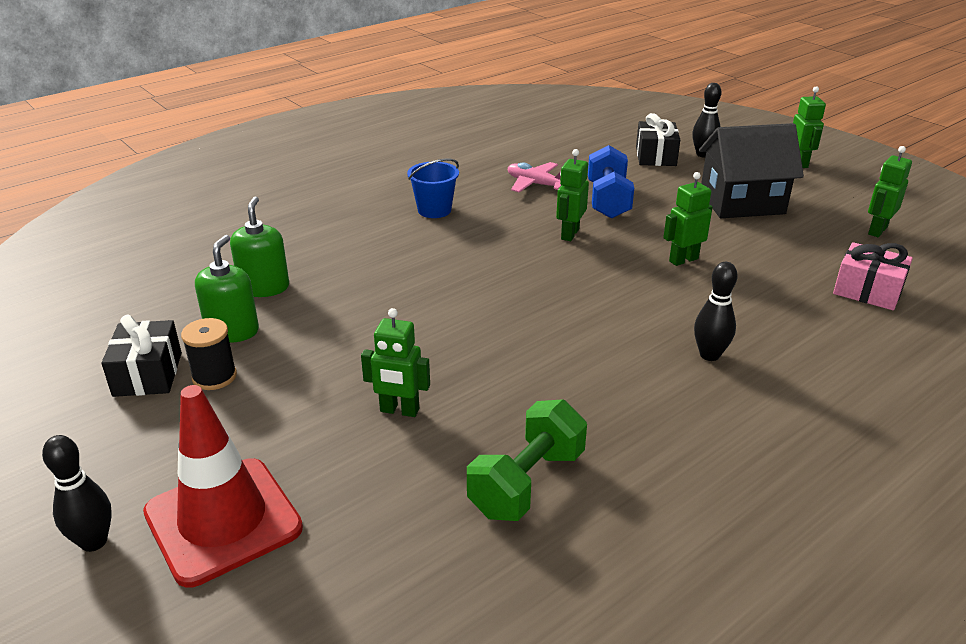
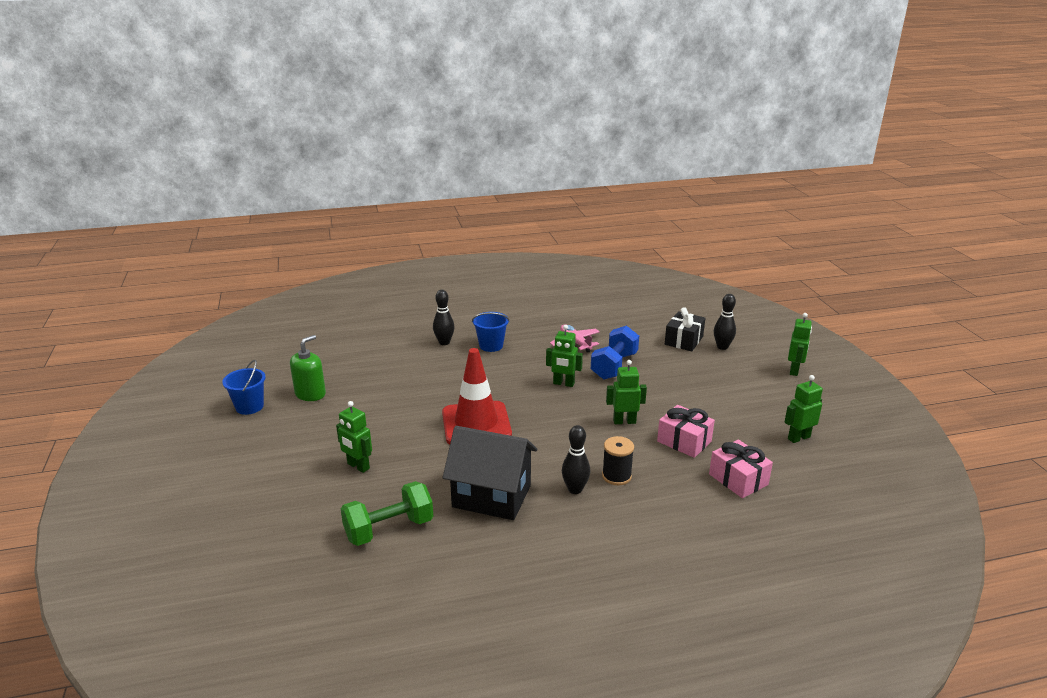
camera: 25 degrees right, 5 degrees down
(94, 541) = (160, 486): black bowling pin -> black bowling pin (444, 342)
(148, 374) = (249, 407): black gift -> blue bucket
(214, 377) = (280, 418): black spool -> black spool (616, 476)
(223, 520) = (223, 496): red traffic cone -> red traffic cone (476, 424)
(264, 287) = (348, 372): green soap dispenser -> none
(569, 234) = (563, 384): green robot -> green robot turned 120 degrees counterclockwise
(741, 203) = (712, 391): black house -> black house (492, 496)
(770, 265) = (684, 441): none -> pink gift

